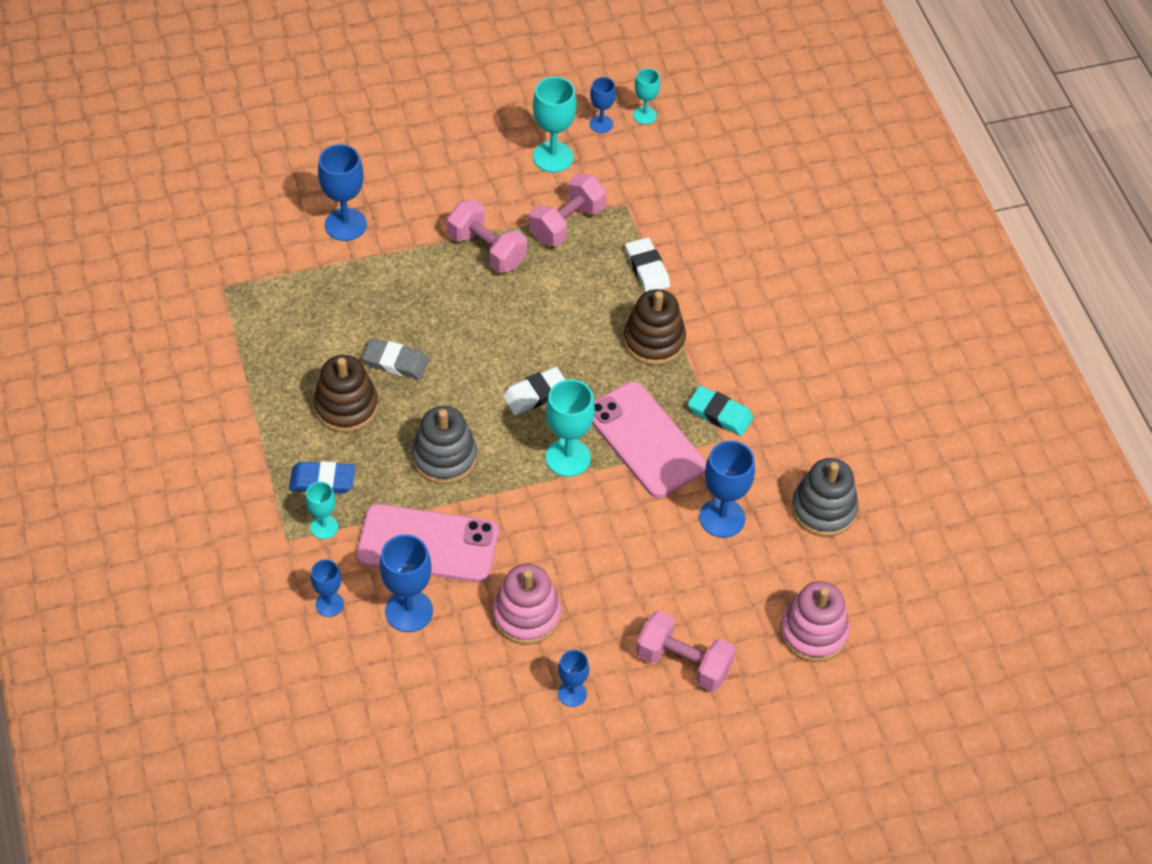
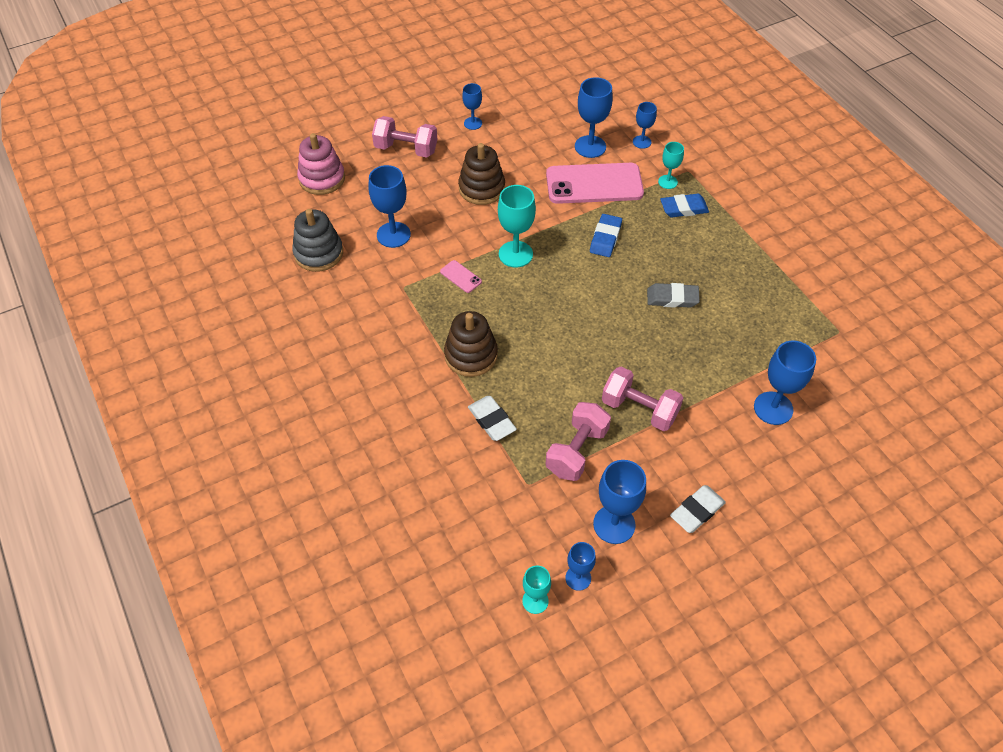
camera: 170 degrees right, 0 degrees up
(346, 406) = (693, 259): brown stacking toy -> brown stacking toy (481, 188)
(444, 457) = (605, 238): grey stacking toy -> blue eraser
(526, 615) = (514, 157): pink stacking toy -> none
(535, 394) = (554, 294): white eraser -> white eraser (697, 511)
(553, 157) = (614, 524): turquoise goblet -> blue goblet
(645, 440) = (461, 276): pink phone -> pink phone, size x0.41
(720, 414) = (406, 306): turquoise eraser -> none

